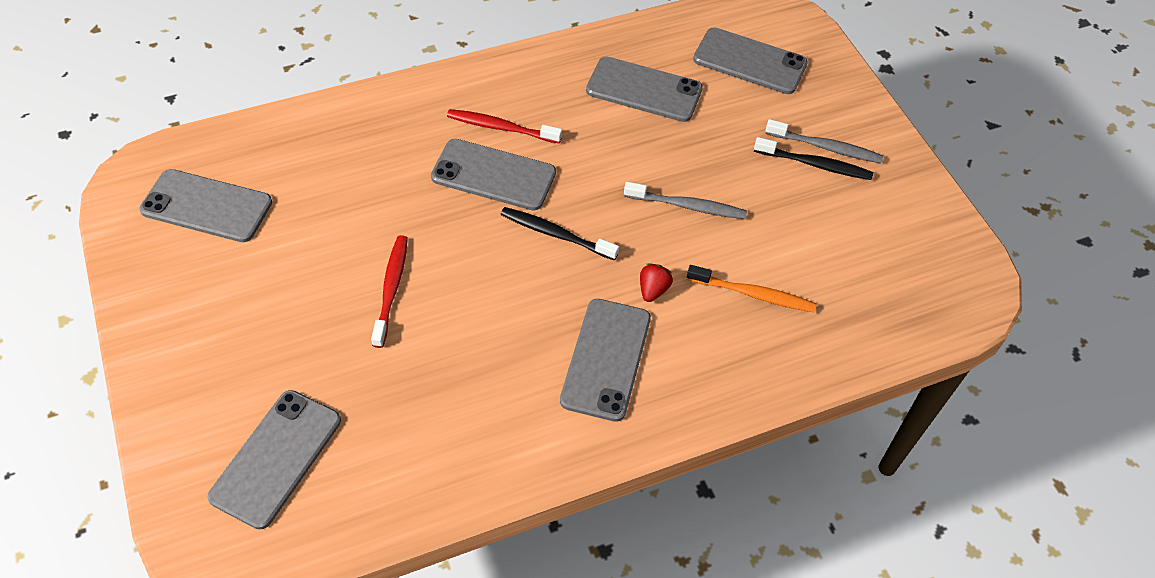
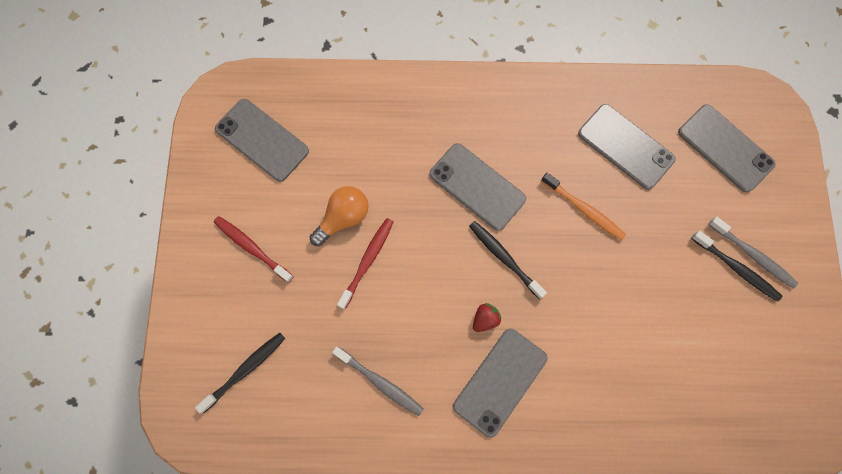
camera: 25 degrees right, 20 degrees up
(276, 458) = (245, 370): grey phone -> black toothbrush
(343, 254) = (343, 218): none -> orange light bulb
(501, 127) = (499, 144): red toothbrush -> red toothbrush (252, 248)
(653, 290) = (558, 335): red strawberry -> red strawberry (485, 319)
(687, 206) = (616, 270): grey toothbrush -> grey toothbrush (380, 382)
(753, 294) = (634, 369): orange toothbrush -> orange toothbrush (584, 209)

